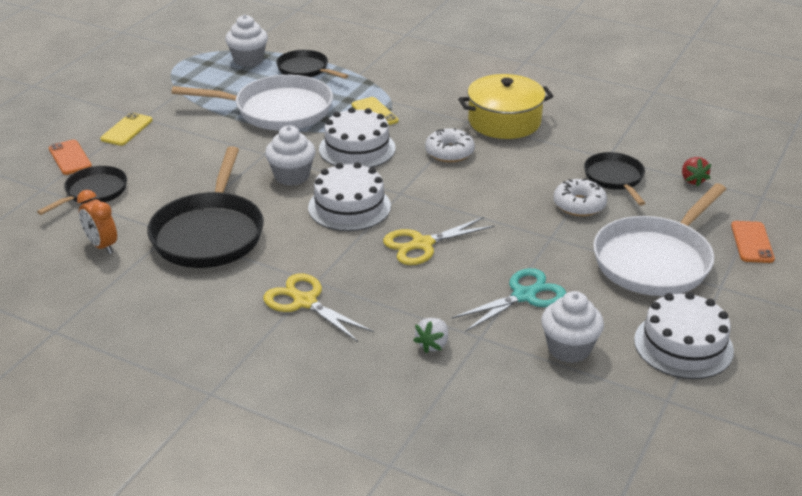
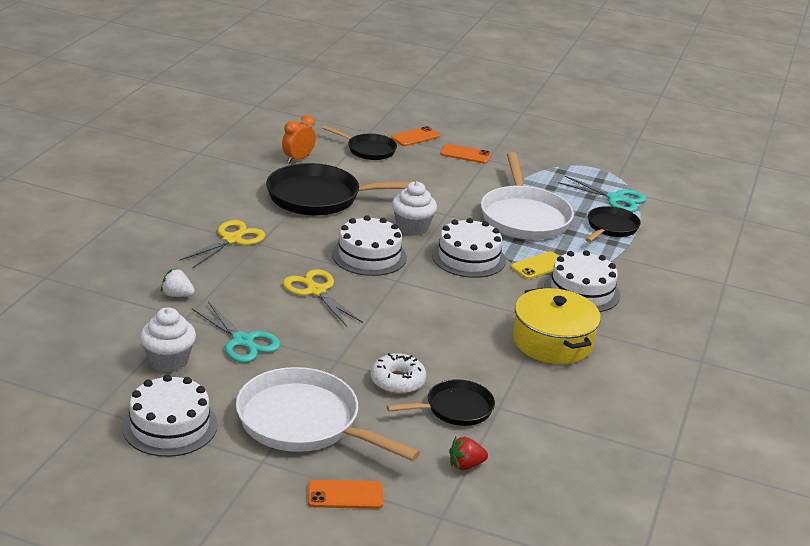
camera: 80 degrees right, 5 degrees down
(127, 130) = (465, 154): yellow phone -> orange phone
(248, 60) = (615, 198): white cupcake -> turquoise scissors
(420, 98) = (581, 291): none -> white cake
(449, 152) = (477, 307): white donut -> none

